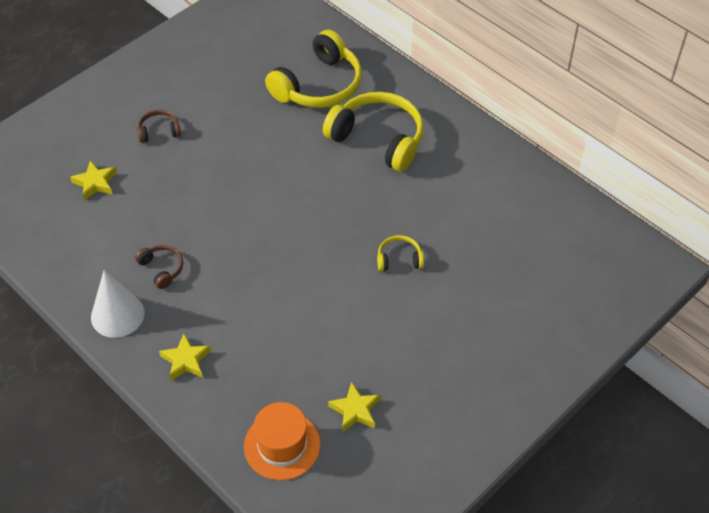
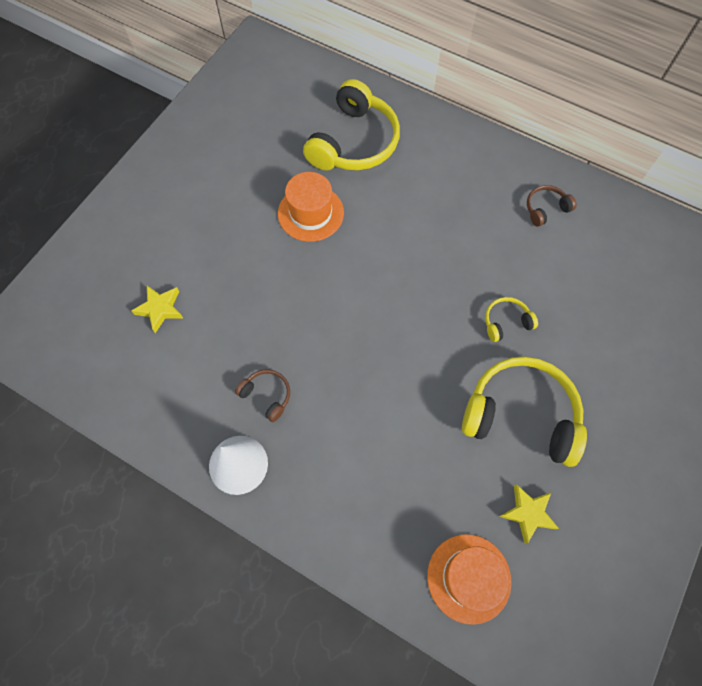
camera: 15 degrees left, 15 degrees up
(159, 131) = (208, 231): brown headphones -> brown headphones (546, 209)
(186, 360) = (331, 501): yellow star -> none
(256, 135) = (310, 213): none -> orange hat
(378, 139) = (435, 190): yellow headphones -> yellow headphones (521, 415)

